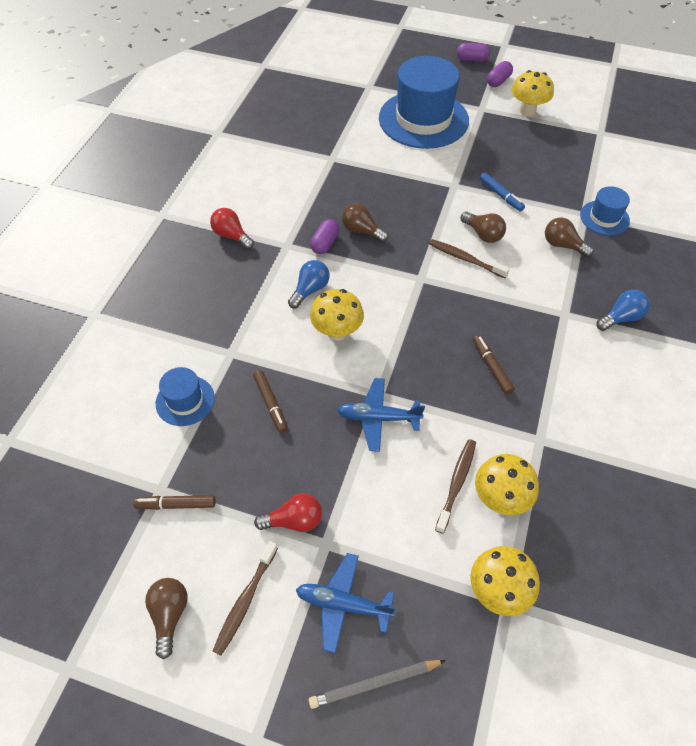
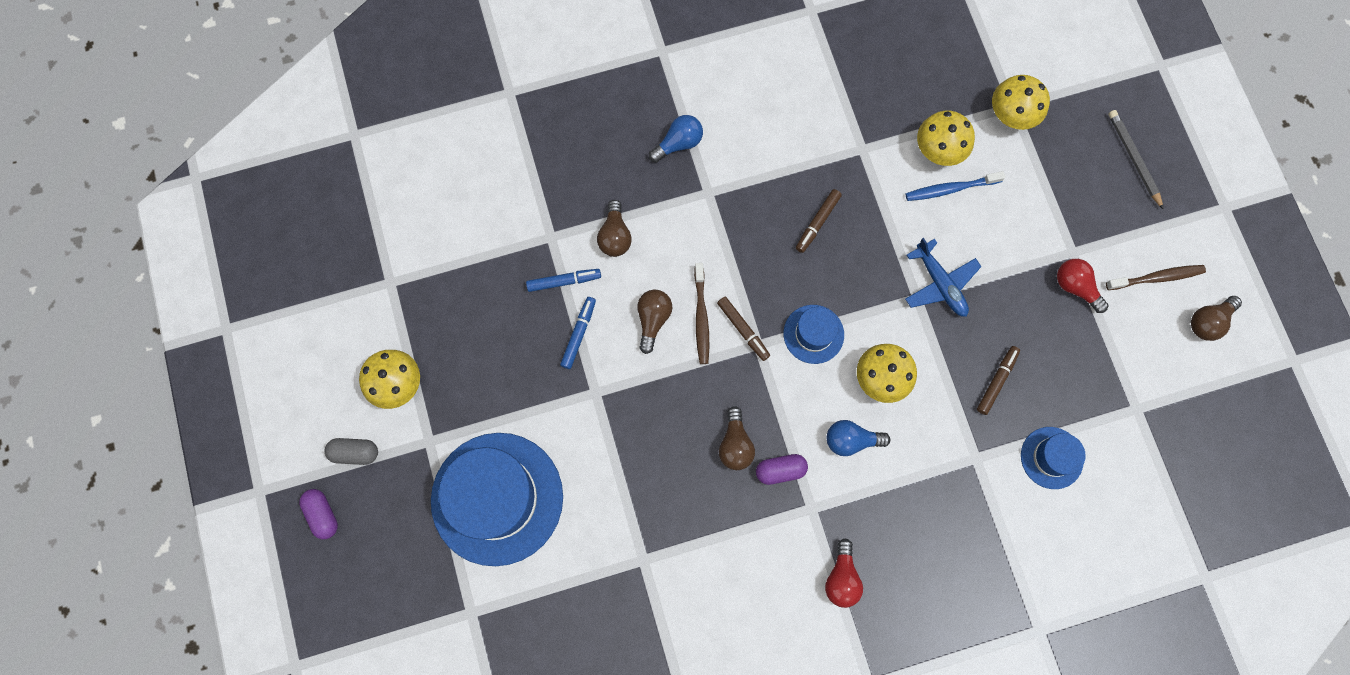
camera: 125 degrees left, 20 degrees up
(176, 505) = (1136, 385): brown marker -> brown marker (743, 329)
(343, 604) = (1103, 211): blue plane -> none
(374, 683) = (1133, 158): grey pencil -> grey pencil turned 150 degrees counterclockwise
(456, 483) = (950, 189): brown toothbrush -> blue toothbrush
(498, 81) = (355, 452): purple capsule -> grey capsule
(545, 205) = (563, 281): none -> blue marker
(604, 218) = (544, 215): blue hat -> blue hat (813, 334)
(621, 318) = (678, 143): blue light bulb -> blue light bulb turned 120 degrees clockwise

